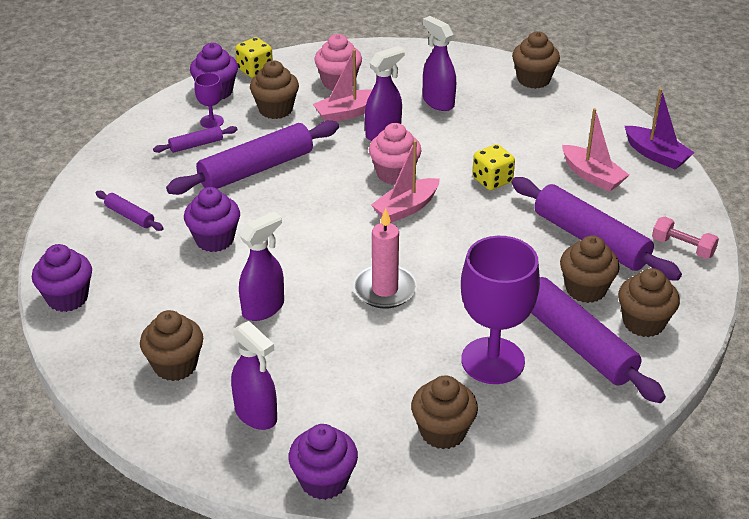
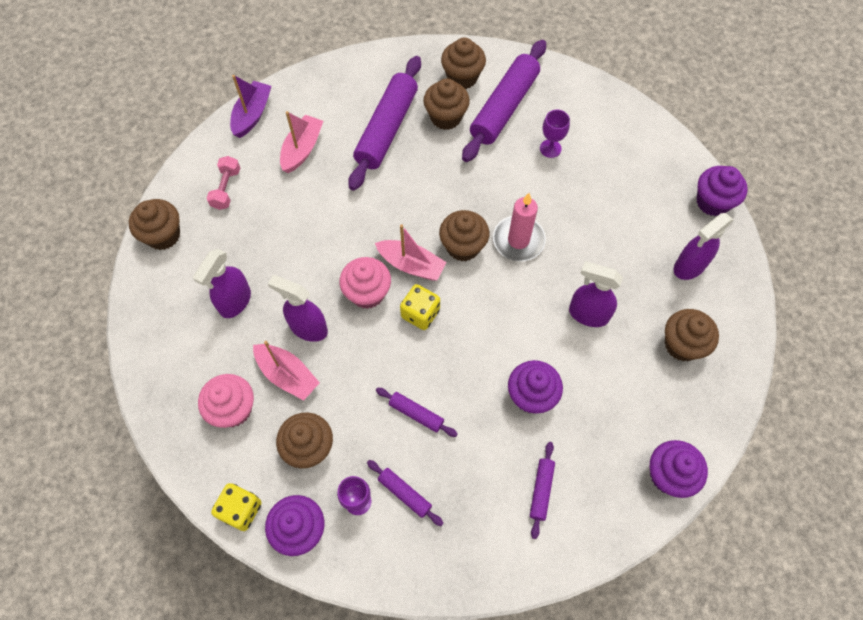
camera: 115 degrees left, 25 degrees up
(256, 169) = (416, 414): purple rolling pin -> purple rolling pin, size x0.46
(256, 415) = (689, 266): purple spray bottle -> purple spray bottle turned 150 degrees counterclockwise
(443, 432) = (630, 154): brown cupcake -> brown cupcake (463, 246)
(492, 180) = (341, 216): yellow dice -> yellow dice (420, 313)
(492, 361) = (550, 148): purple goblet -> purple goblet, size x0.46
(682, 247) = (367, 73): pink dumbbell -> pink dumbbell (226, 188)

